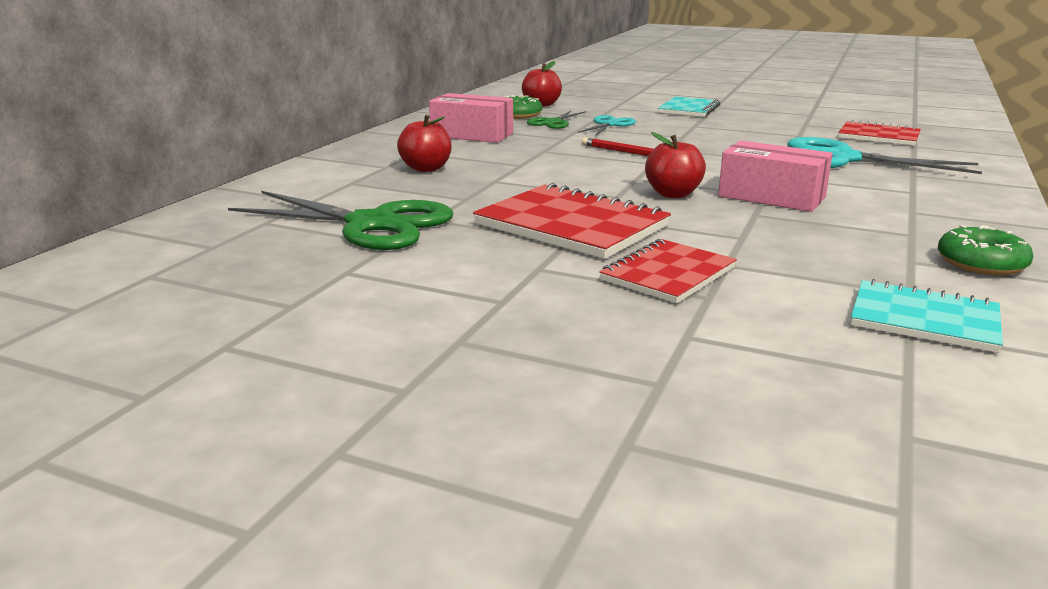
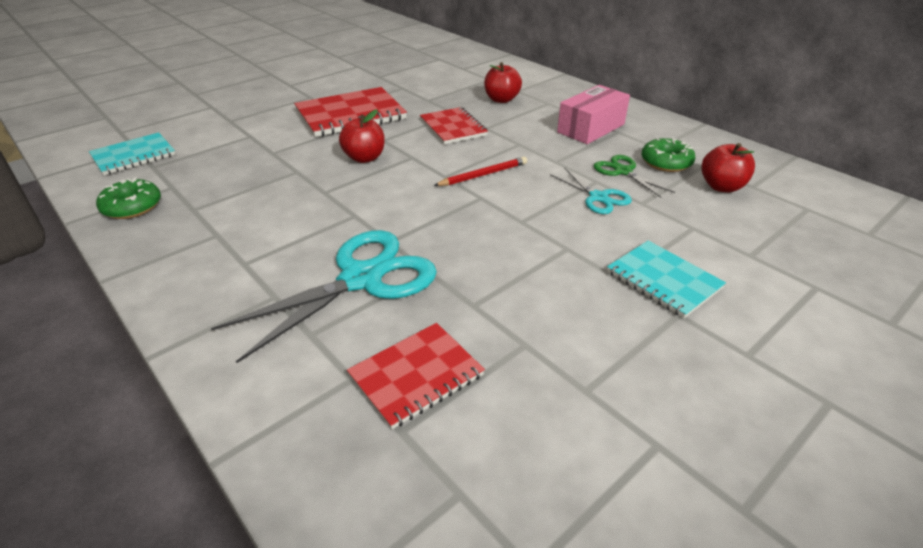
camera: 115 degrees right, 15 degrees up
(371, 224) = (410, 75): green scissors -> none
(668, 274) = (262, 119): red notebook -> red notebook (453, 127)
(771, 197) = (316, 191): pink box -> none

